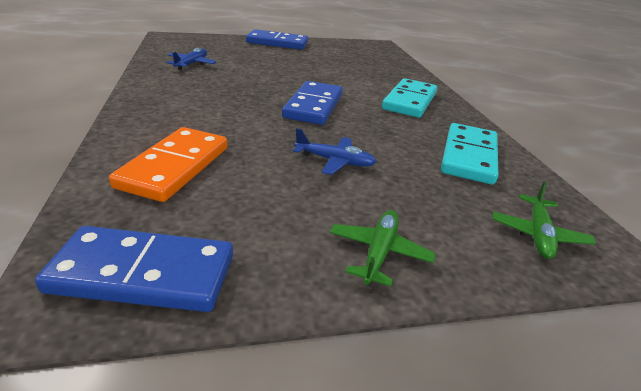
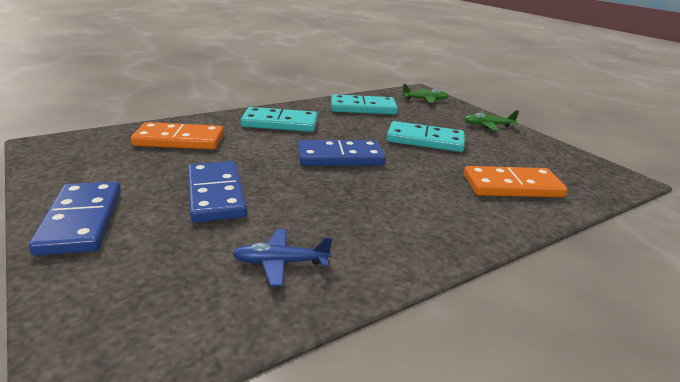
camera: 110 degrees left, 5 degrees down
(144, 273) = (584, 167): blue domino -> blue domino (215, 194)
(335, 161) = (425, 140): blue plane -> turquoise domino
(376, 67) = (179, 140): none -> orange domino

